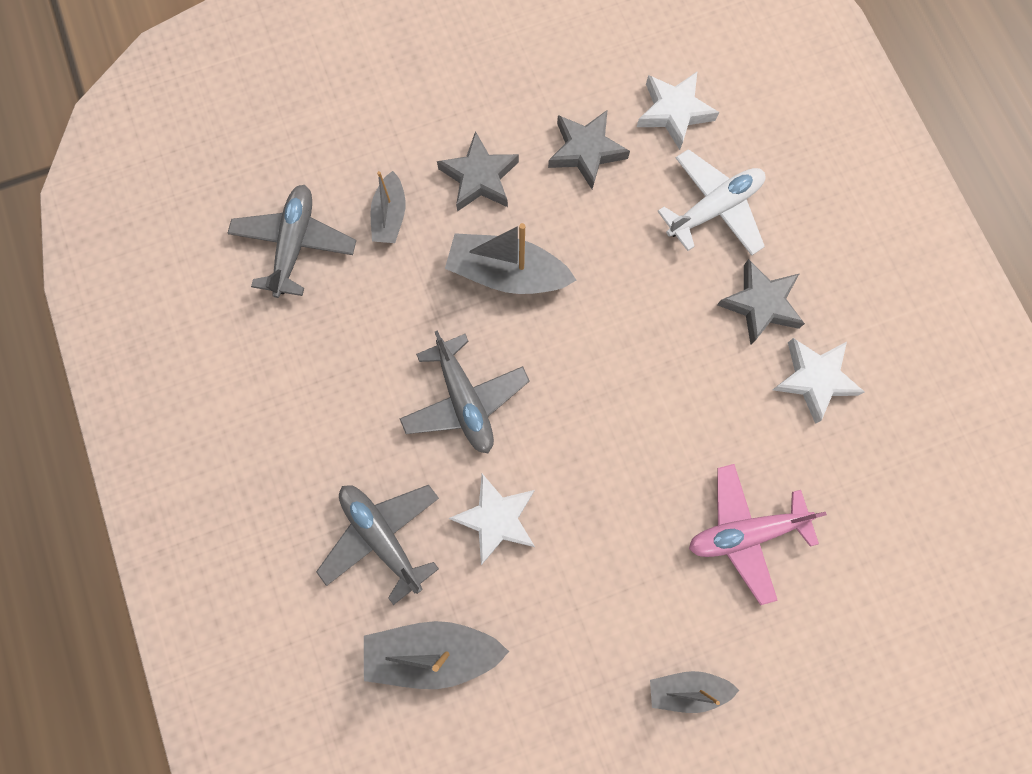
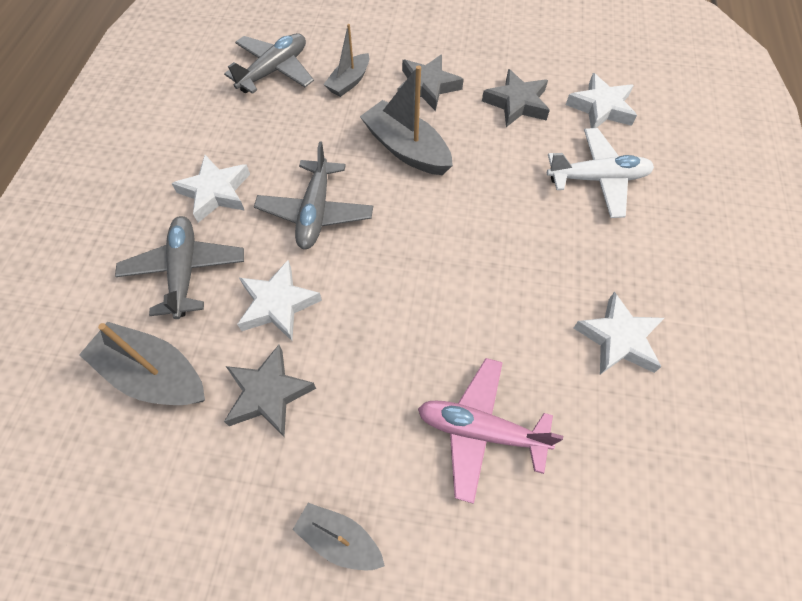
camera: 30 degrees right, 15 degrees down
(346, 434) = (216, 192): none -> white star
(760, 304) = (600, 260): grey star -> grey star (268, 394)

